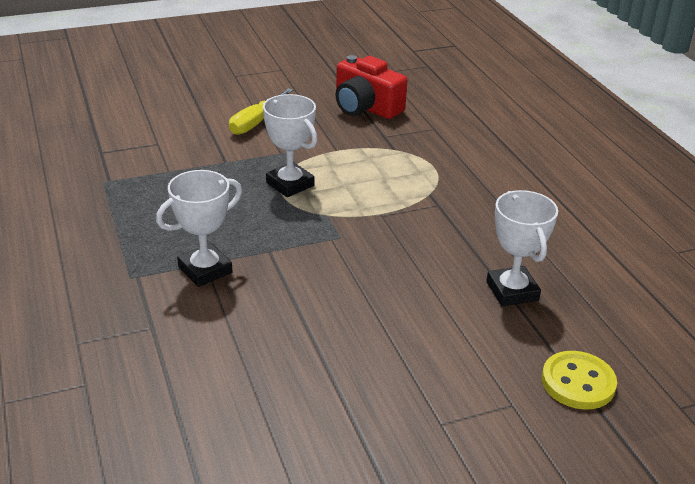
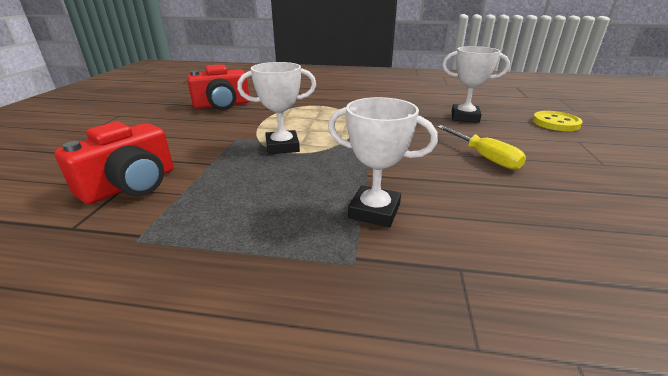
camera: 60 degrees left, 5 degrees down
(164, 144) = (131, 185): none -> red camera
(205, 270) = (374, 211): white trophy -> white trophy turned 60 degrees counterclockwise
(256, 122) = (174, 139): yellow screwdriver -> yellow screwdriver (484, 157)

